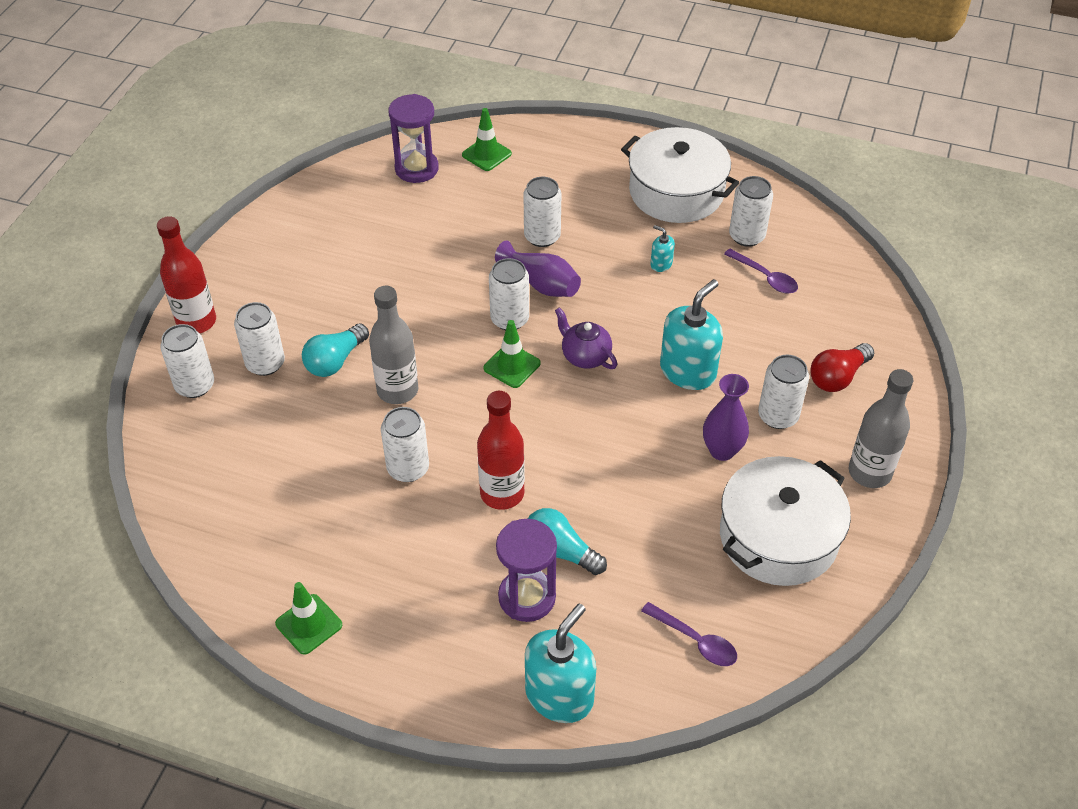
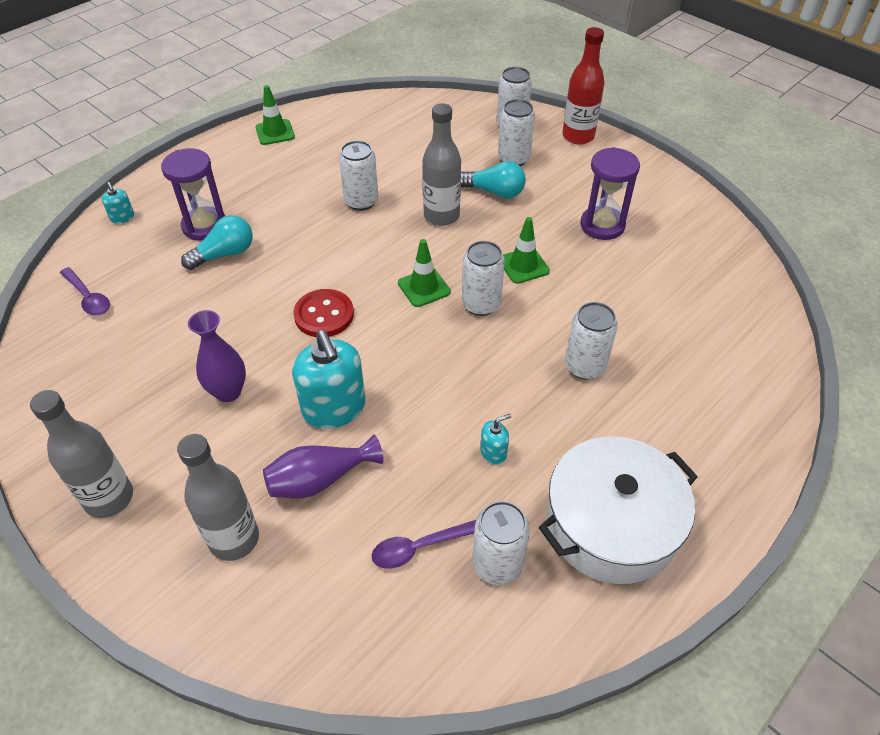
camera: 115 degrees right, 0 degrees up
(335, 361) = (494, 192): turquoise light bulb -> turquoise light bulb turned 135 degrees clockwise
(416, 169) = (733, 304): purple hourglass -> purple hourglass (602, 225)
(486, 154) = (742, 366): green traffic cone -> green traffic cone (523, 265)
(502, 493) = (300, 241): red bottle -> none
(541, 284) = (515, 342): purple vase -> purple vase (320, 479)
(559, 695) = (122, 217): turquoise soap dispenser -> turquoise soap dispenser, size x0.46
(585, 356) = (403, 339): purple teapot -> none
(592, 425) = (324, 315): none -> red button
(695, 640) = (88, 297): purple spoon -> purple spoon turned 105 degrees counterclockwise
(778, 416) = (230, 455): white can -> none
(778, 536) = (116, 389): white pot -> none
(837, 377) = (234, 539): red light bulb -> grey bottle

